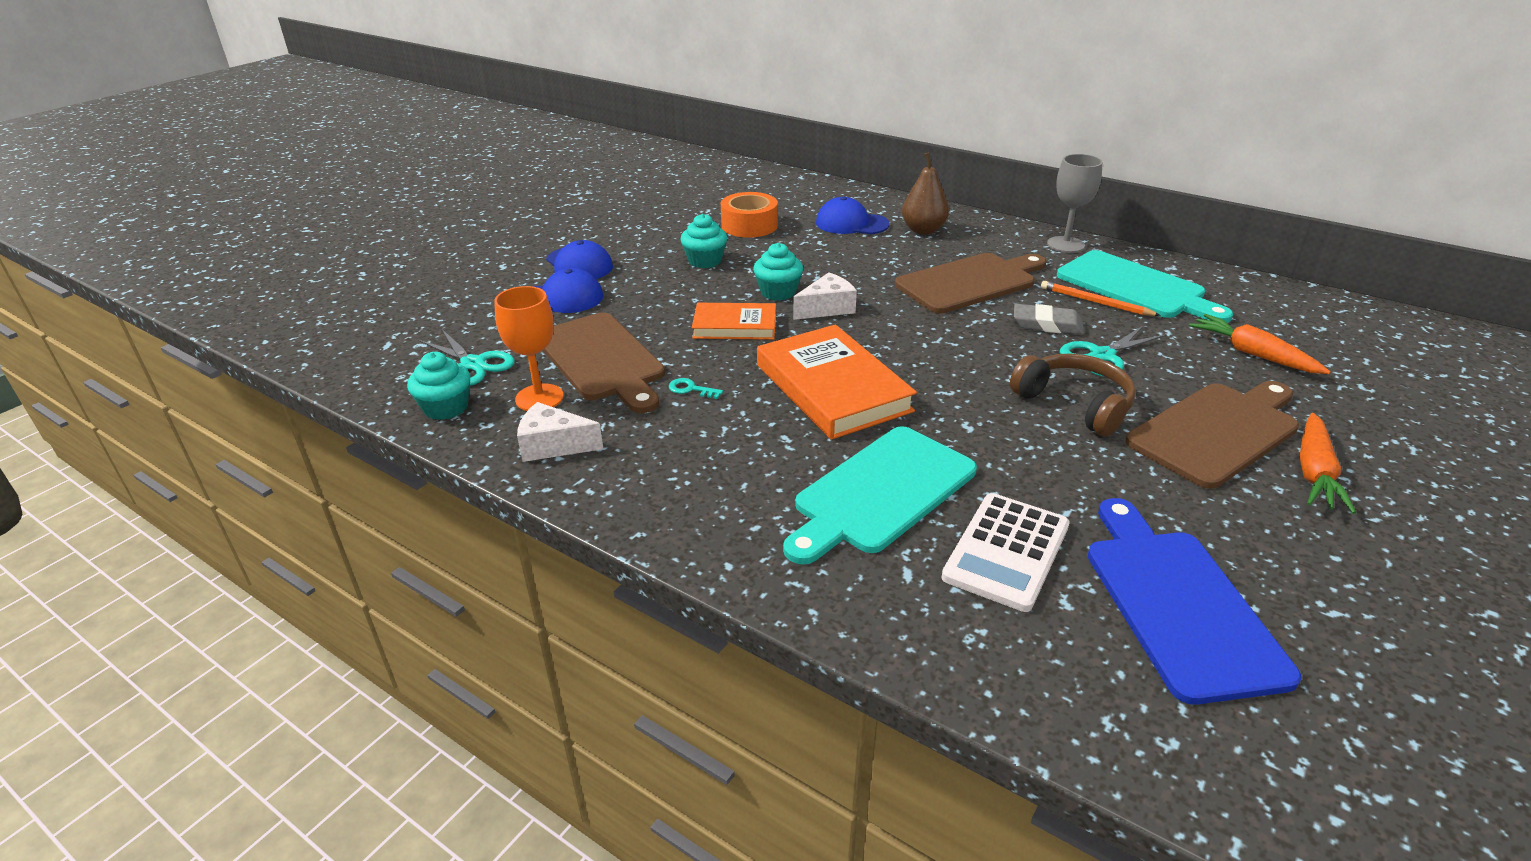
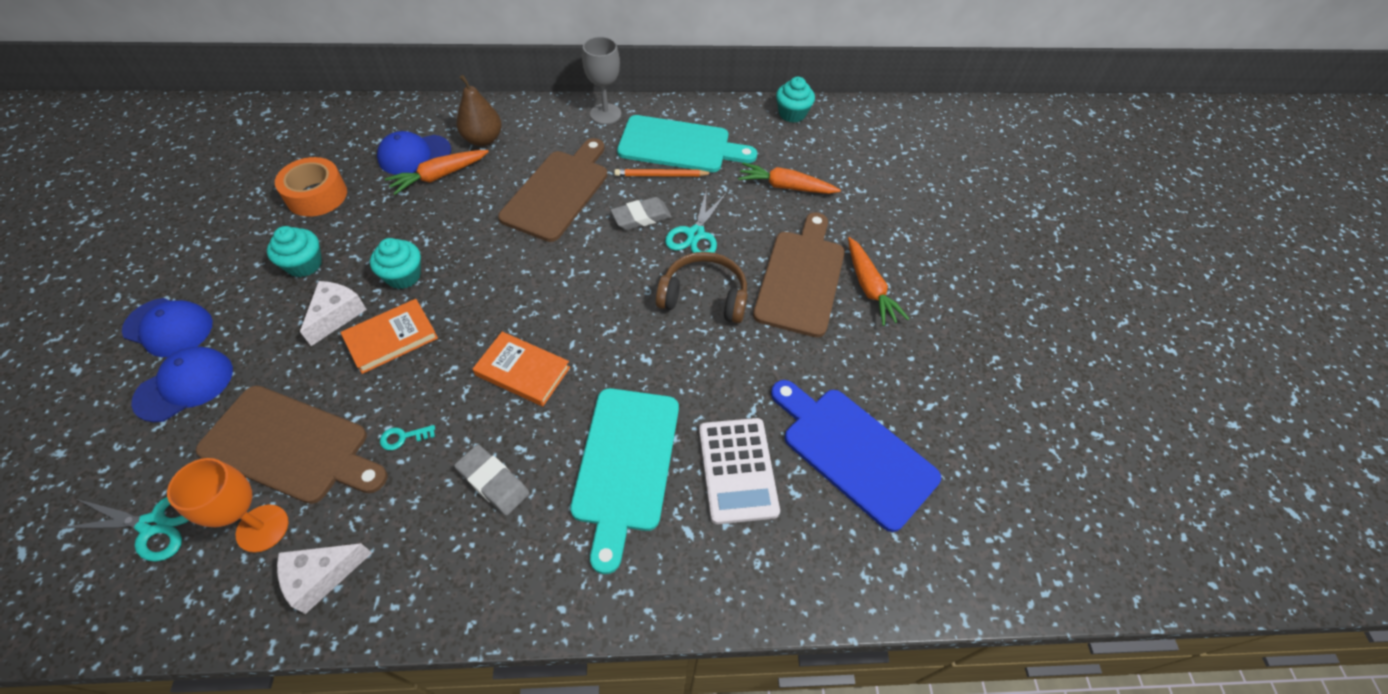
camera: 40 degrees left, 20 degrees up
(446, 407) = (169, 597): turquoise cupcake -> turquoise cupcake (792, 114)
(741, 449) = (493, 482): none -> grey eraser
(827, 308) = (460, 277): white cheese -> white cheese (336, 315)
(832, 388) = (522, 371): orange book -> orange book, size x0.60
(862, 242) = (439, 176): none -> orange carrot

